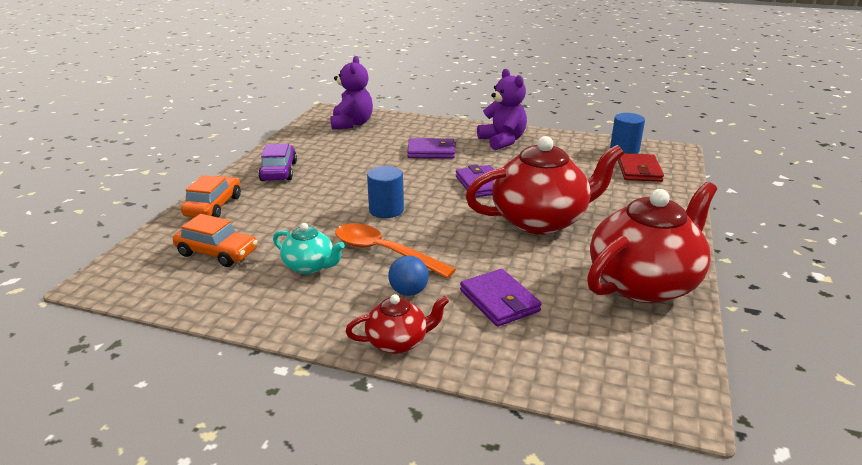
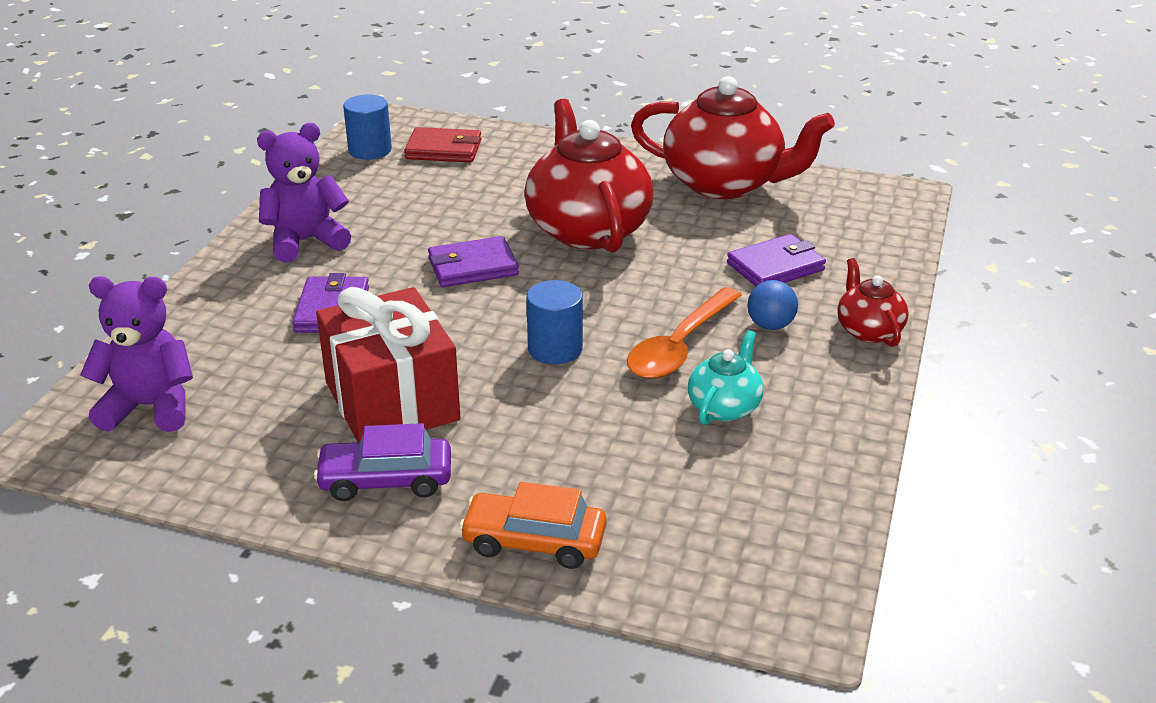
camera: 90 degrees left, 5 degrees up
(217, 253) = (698, 504): orange car -> none
(343, 169) = (391, 401): none -> red gift
(644, 283) = (724, 184): red teapot -> red teapot turned 150 degrees clockwise

